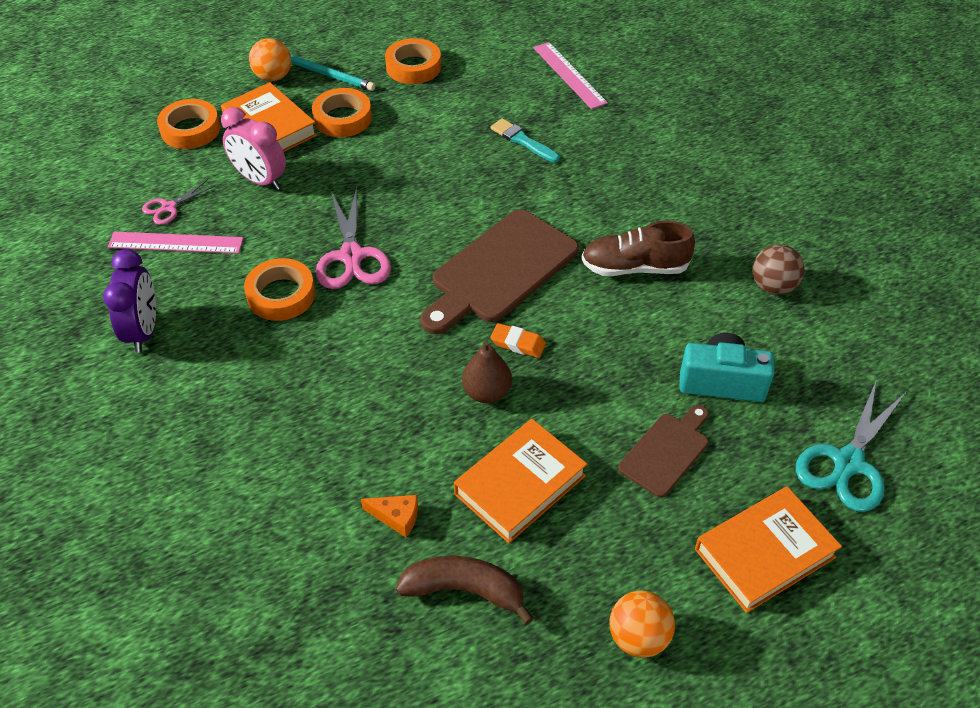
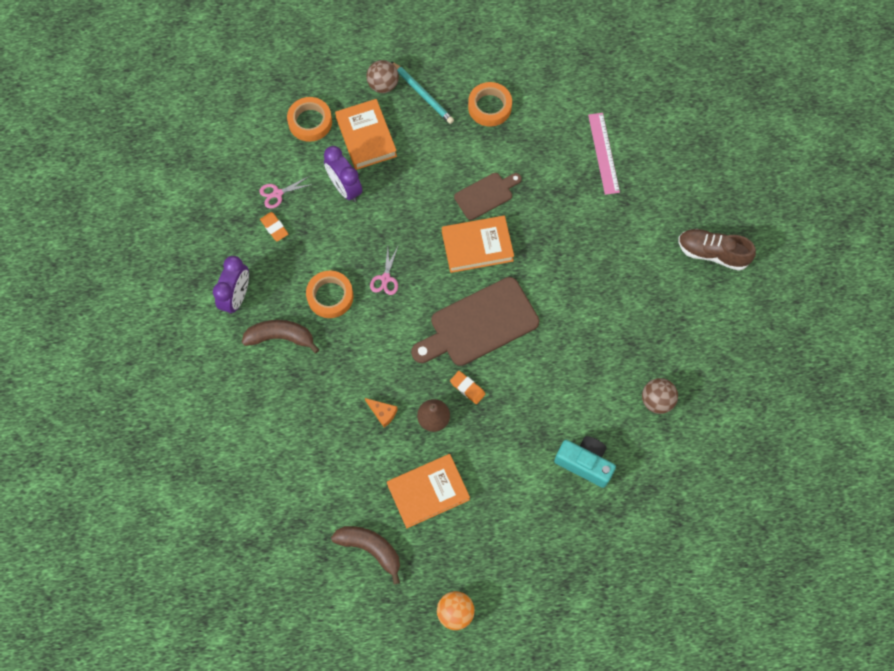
camera: 20 degrees right, 20 degrees up
(176, 243) = (274, 228): pink ruler -> orange eraser
(224, 360) = (280, 337): none -> brown banana
(260, 180) = (345, 188): pink clock -> purple clock
(273, 77) = (383, 85): orange ball -> brown ball
(342, 118) = (420, 145): orange tape -> none
(352, 256) = (385, 278): pink scissors -> pink scissors, size x0.54
(396, 517) = (348, 487): orange cheese -> orange cheese (383, 413)
(522, 140) = (541, 210): turquoise brush -> none
(634, 267) = (570, 352): brown shoe -> brown shoe (712, 253)
(666, 451) = (526, 501): brown cutting board -> brown cutting board (486, 195)
(764, 553) = (551, 588): orange book -> orange book (477, 246)
(848, 463) = (634, 549): turquoise scissors -> none

